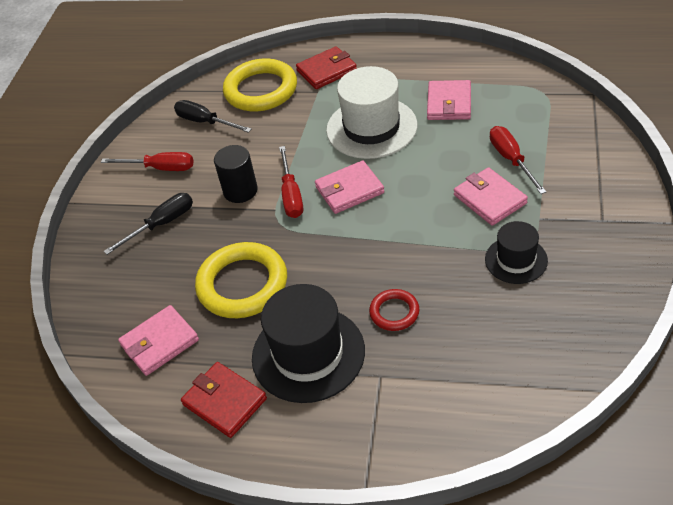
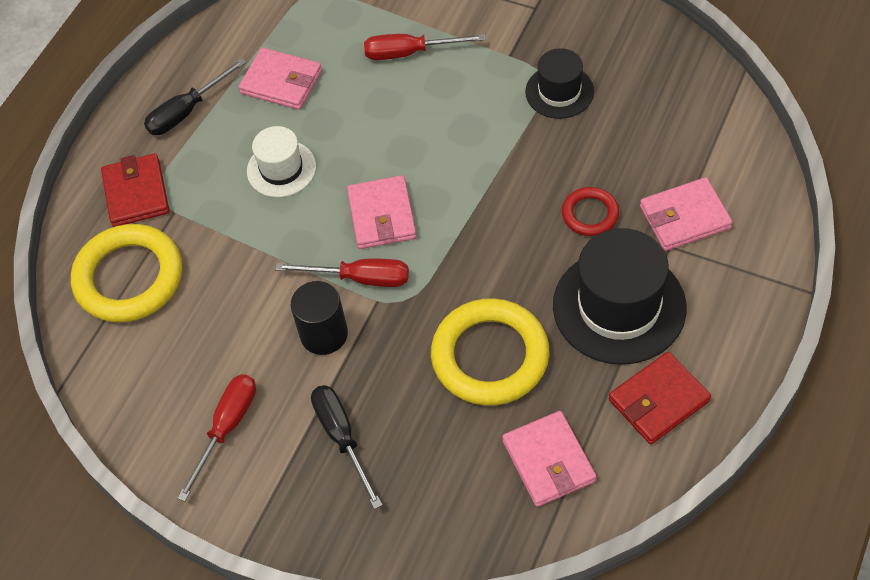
camera: 75 degrees left, 10 degrees up
(205, 122) = (158, 358): black screwdriver -> black screwdriver (187, 111)
(371, 128) = (281, 169): white hat -> white hat, size x0.57
(489, 199) = (461, 88): pink wallet -> pink wallet (684, 217)

